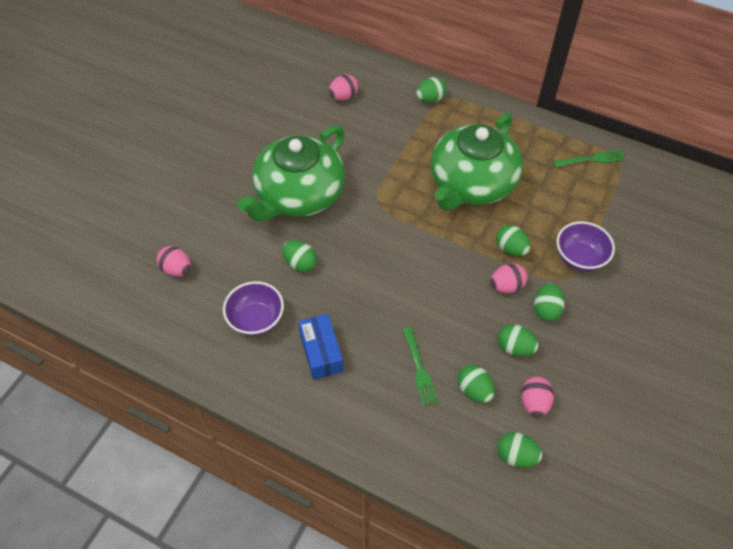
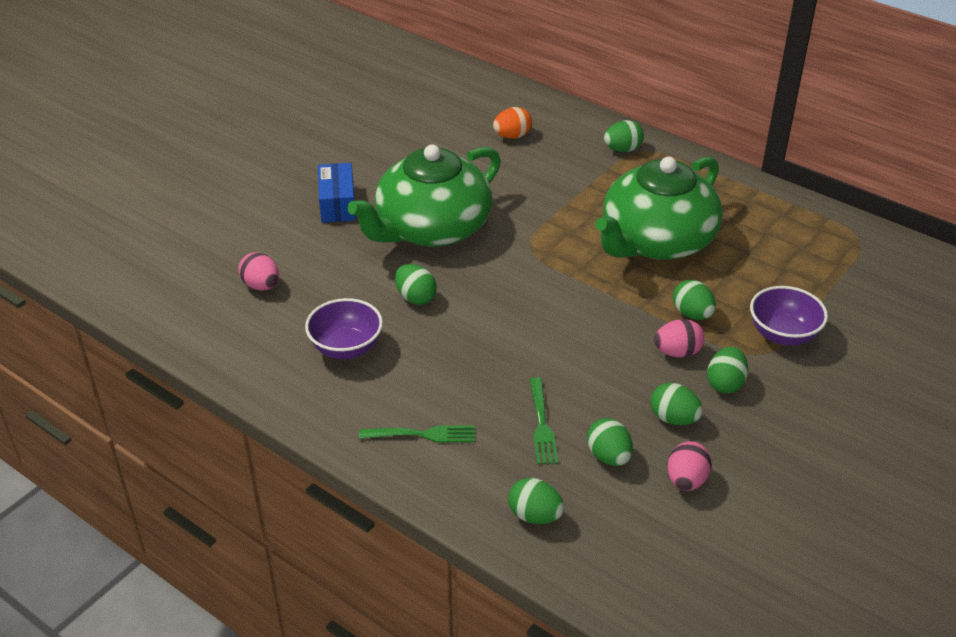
camera: 10 degrees right, 15 degrees down
(321, 352) = (419, 391): blue box -> blue box (337, 204)
(343, 97) = (512, 136): pink egg -> orange egg
(516, 456) = (648, 534): green egg -> green egg (535, 515)
(591, 159) = (822, 233): green fork -> green fork (421, 435)

